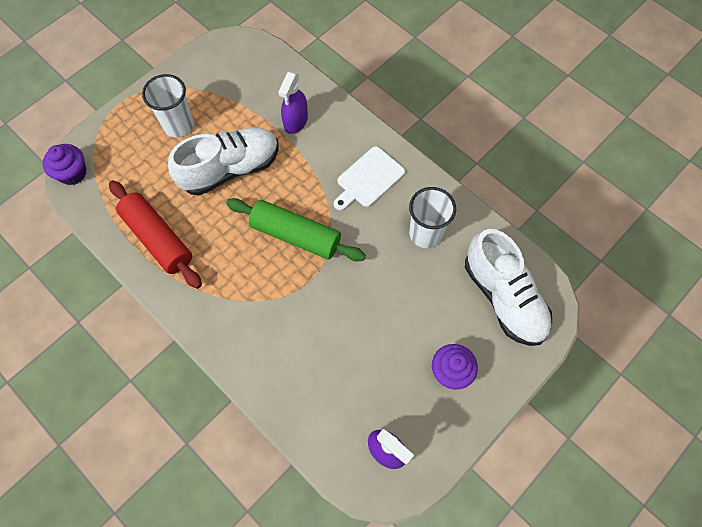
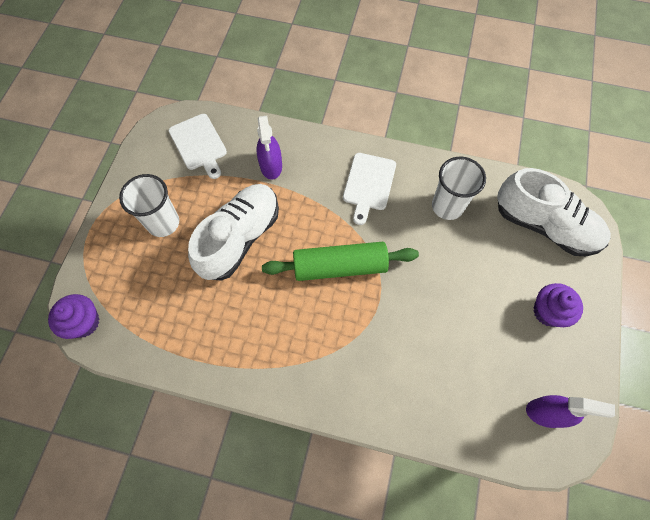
camera: 30 degrees left, 0 degrees up
(158, 239) = (213, 339): red rolling pin -> none
(248, 73) = (199, 144): none -> white cutting board

